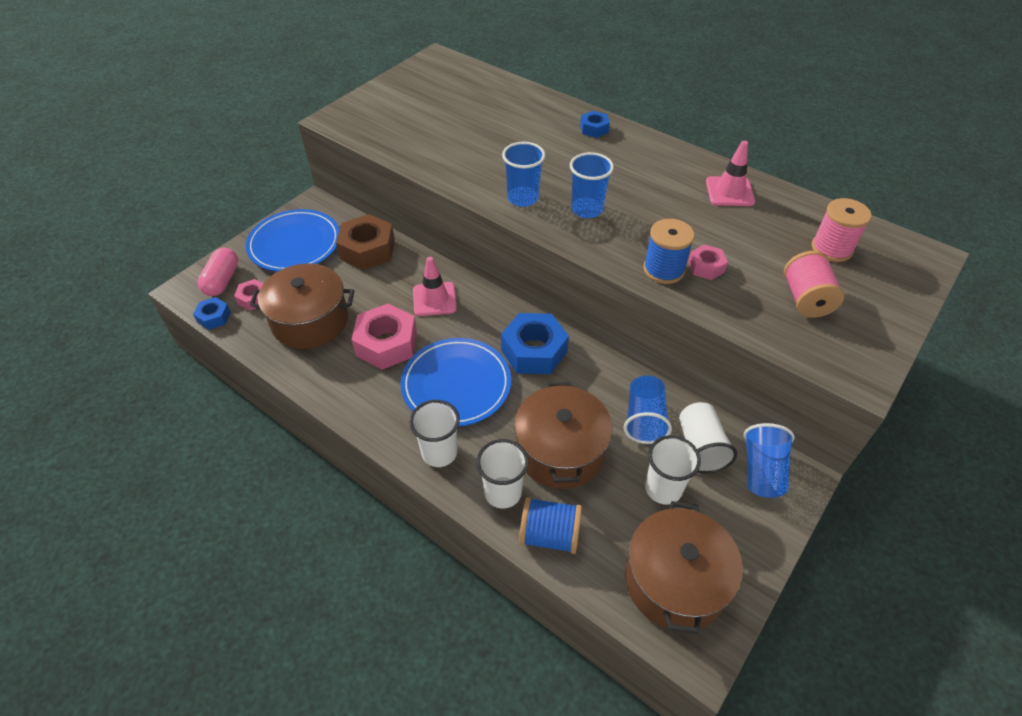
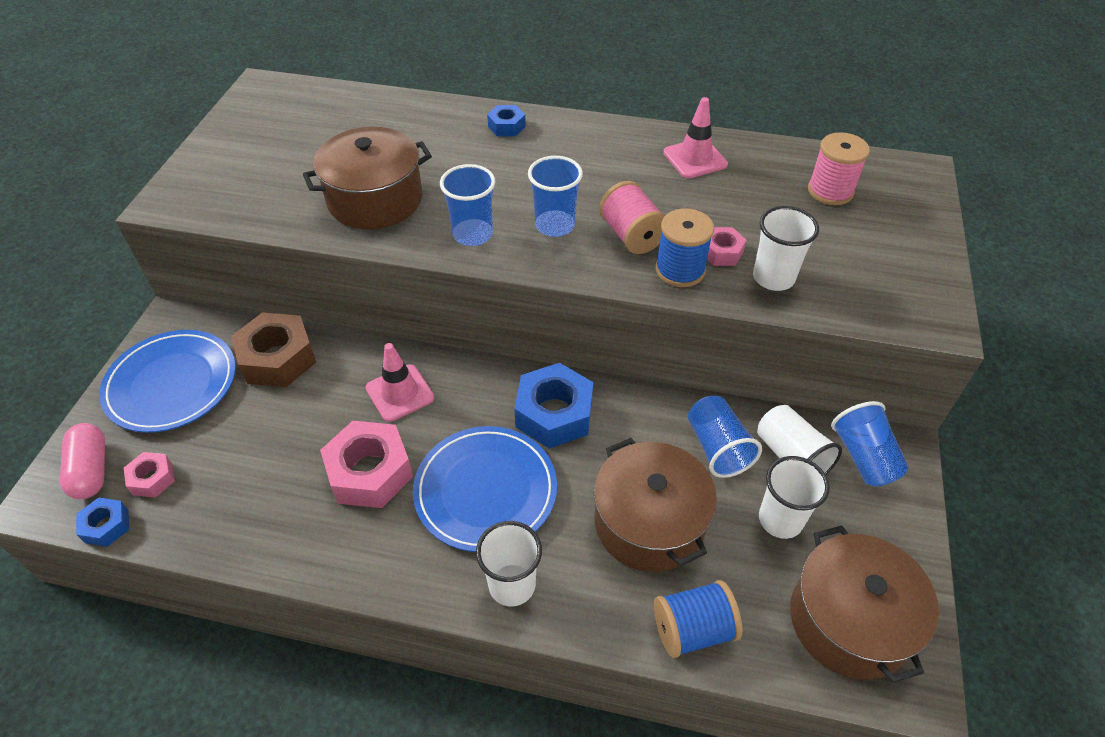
camera: 25 degrees left, 0 degrees up
(310, 321) = (250, 480): brown pot -> brown pot (375, 199)
(503, 492) = (613, 602): white cup -> white cup (773, 278)
(805, 299) = (839, 255): pink spool -> pink spool (631, 236)

